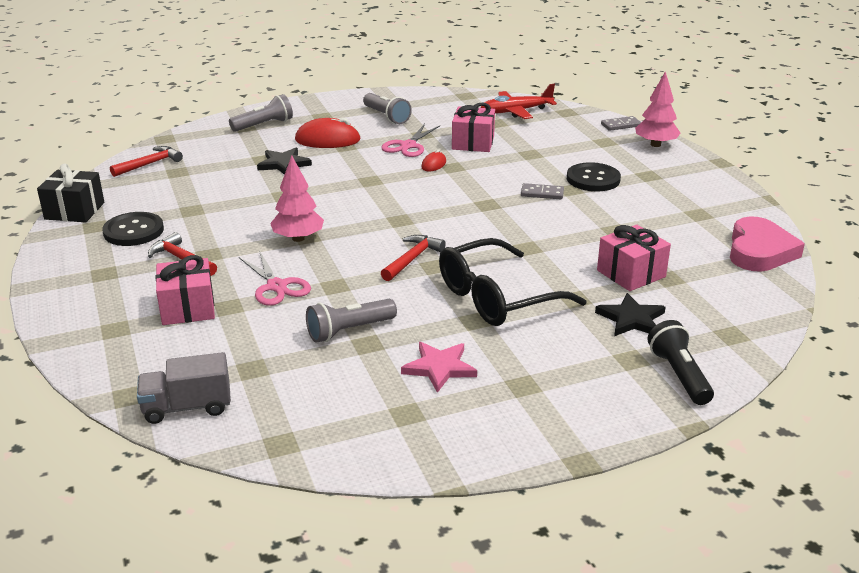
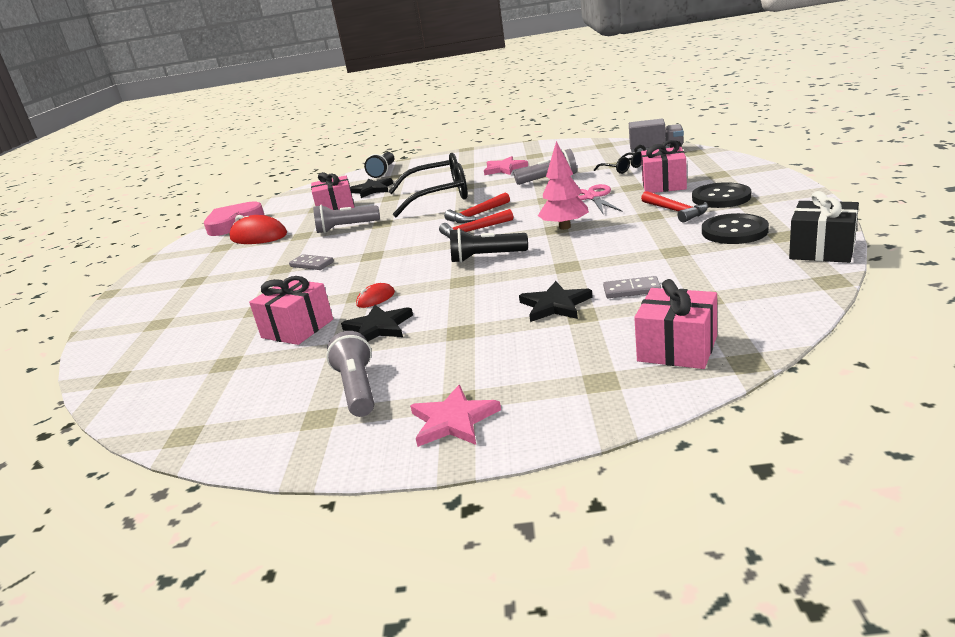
camera: 155 degrees left, 5 degrees down
(150, 164) = (752, 311): red hammer -> red hammer (473, 231)
(201, 142) = (677, 349): none -> pink gift
(242, 352) = (622, 169): none -> black glasses
(264, 125) = (567, 383): grey flashlight -> grey flashlight (346, 228)
(319, 109) = (453, 420): none -> pink star
(328, 140) = (477, 343): red mouse -> red mouse (258, 236)
(363, 202) = (486, 257): none -> black flashlight
(408, 146) = (378, 327): pink scissors -> black star
(516, 111) = (170, 385): red plane -> none
(593, 179) = (246, 278): black button -> black button (721, 197)
(620, 125) = (98, 348): grey domino -> grey domino (632, 290)
(655, 144) = (120, 317): pink tree -> none

